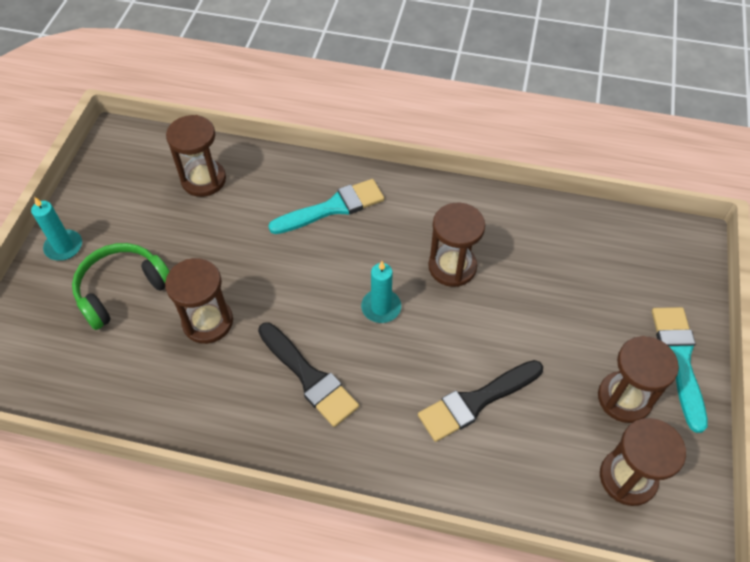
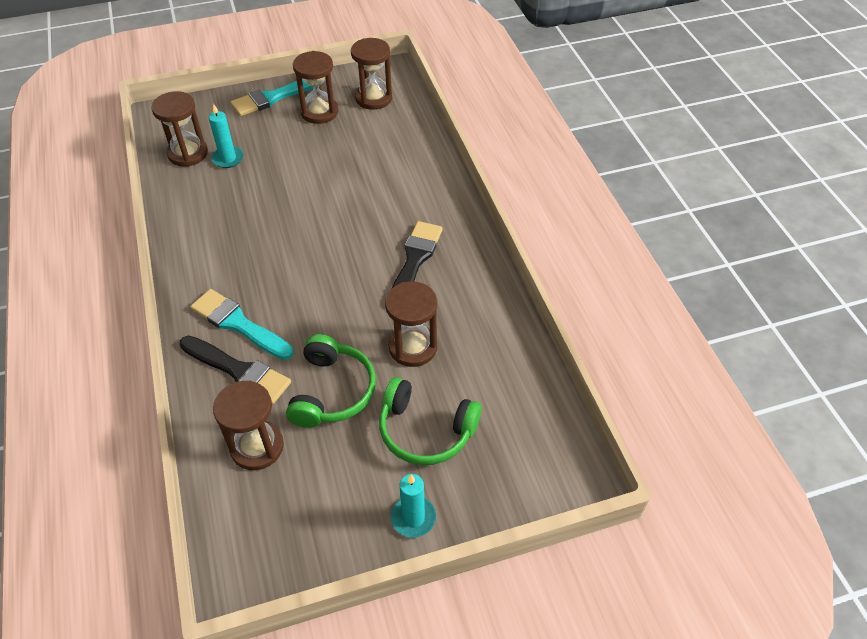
camera: 120 degrees left, 5 degrees down
(212, 243) = (332, 391): none -> green headphones
(381, 307) = (326, 248): turquoise candle -> turquoise candle (228, 158)
(452, 267) = (260, 223): brown hourglass -> brown hourglass (188, 153)
(476, 401) = (370, 172): black brush -> black brush (238, 371)

